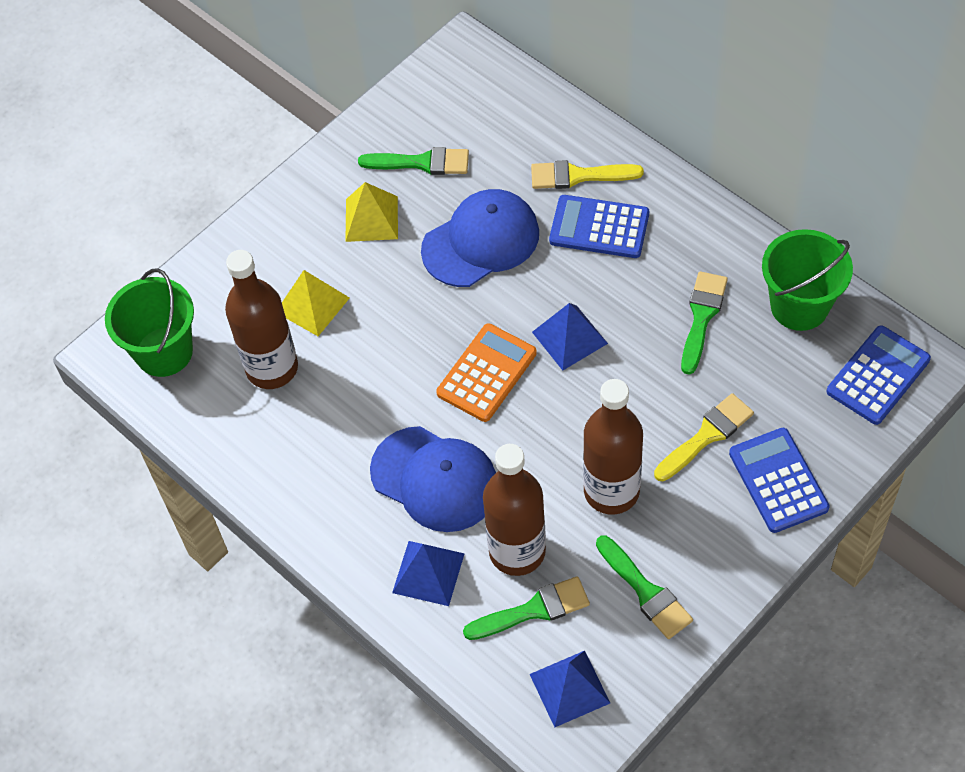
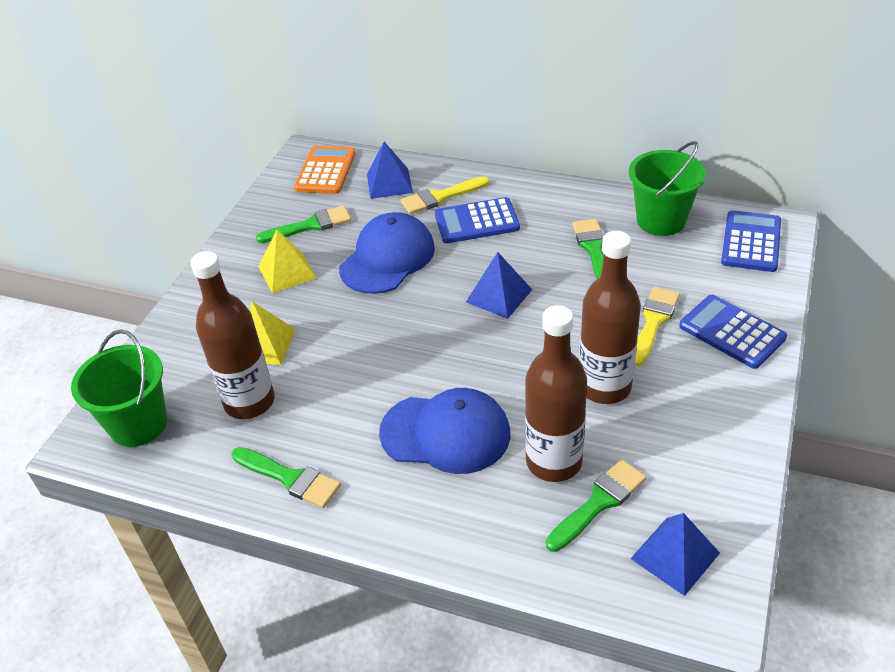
camera: 25 degrees left, 15 degrees down
(428, 573) = (483, 510): blue pyramid -> blue pyramid (389, 183)
(486, 373) = (445, 341): orange calculator -> orange calculator (325, 171)
(646, 591) = (686, 450): green brush -> green brush (290, 478)

